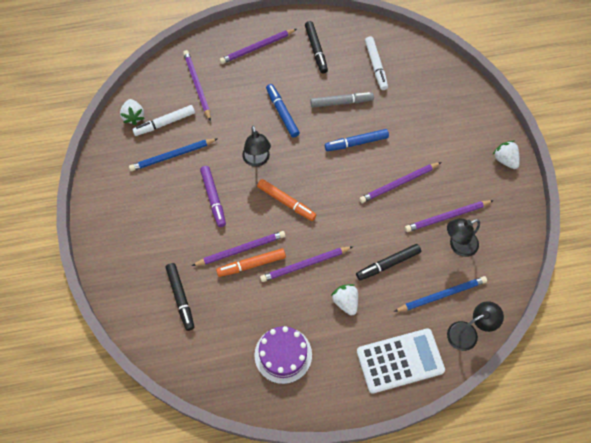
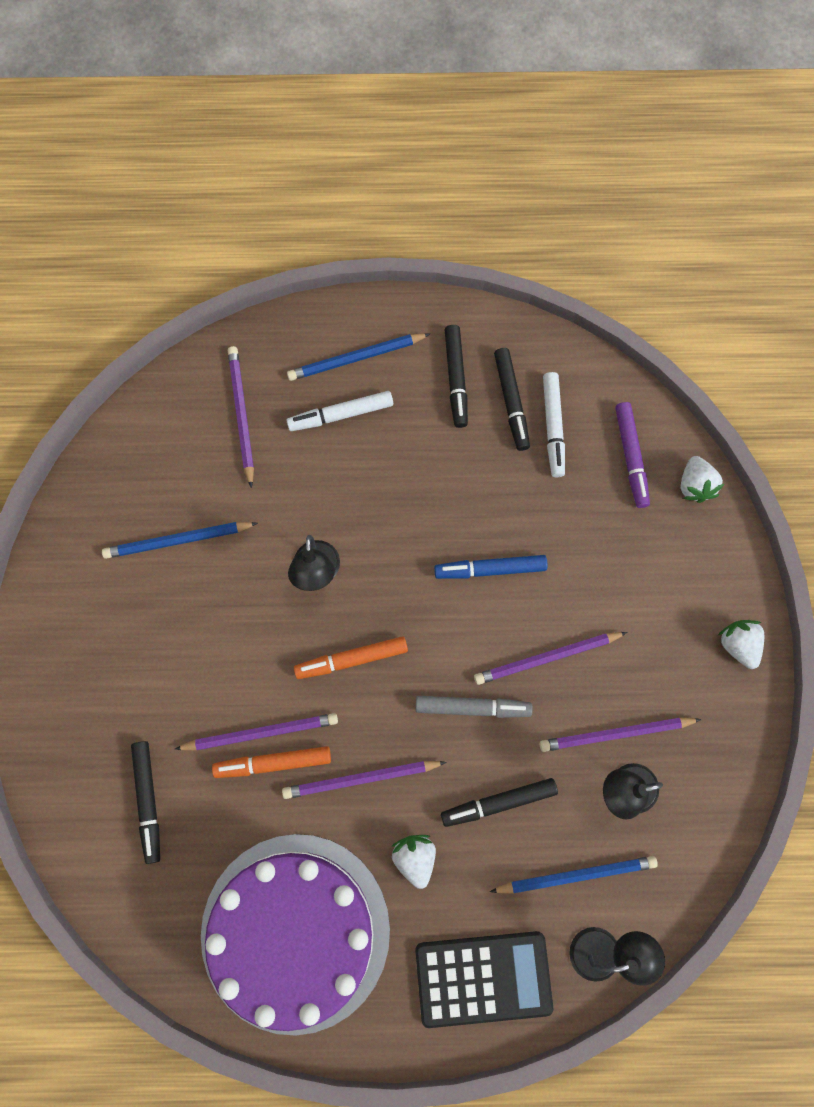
camera: 10 degrees right, 10 degrees up
(134, 116) = (126, 456): white strawberry -> white strawberry (695, 485)
(165, 123) = (175, 477): white marker -> white marker (341, 414)
(213, 198) = (232, 631): purple marker -> purple marker (631, 457)
(257, 47) = (356, 358): purple pencil -> blue pencil
(282, 113) = (375, 491): blue marker -> none
(283, 355) = (295, 932): purple cake -> purple cake, size x1.99
(286, 202) = (351, 659): orange marker -> orange marker turned 120 degrees clockwise
(341, 102) = (480, 488): grey marker -> grey marker (472, 707)
(349, 56) = (511, 402): none -> black marker
(400, 361) = (483, 978): white calculator -> black calculator

